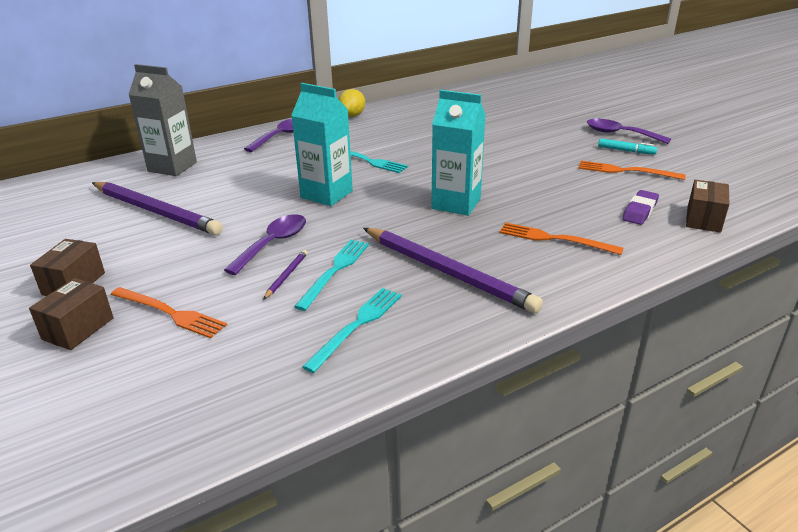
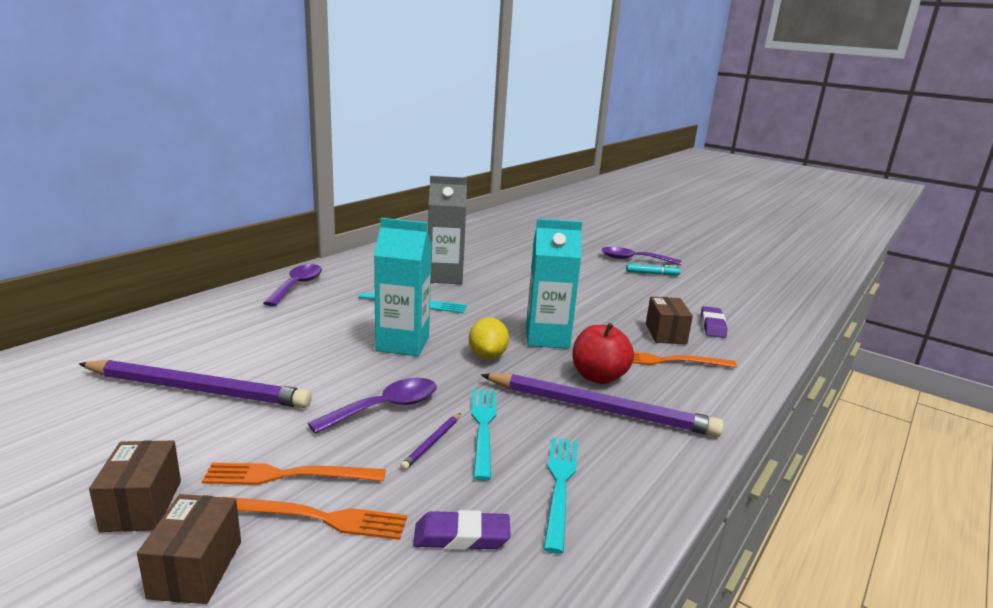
camera: 25 degrees left, 10 degrees down
(172, 167) = (180, 333): grey carton -> grey carton (445, 277)
(253, 345) = (461, 536): none -> purple eraser
(273, 244) = (385, 408): purple spoon -> purple spoon turned 45 degrees clockwise
(286, 276) = (432, 443): purple pencil -> purple pencil turned 150 degrees counterclockwise
(352, 115) = (362, 259): yellow lemon -> yellow lemon (487, 356)
(472, 244) = (598, 377): none -> red apple
(626, 171) = (668, 291): orange fork -> orange fork (288, 475)
(703, 219) = (767, 327): brown box -> brown box (665, 334)

